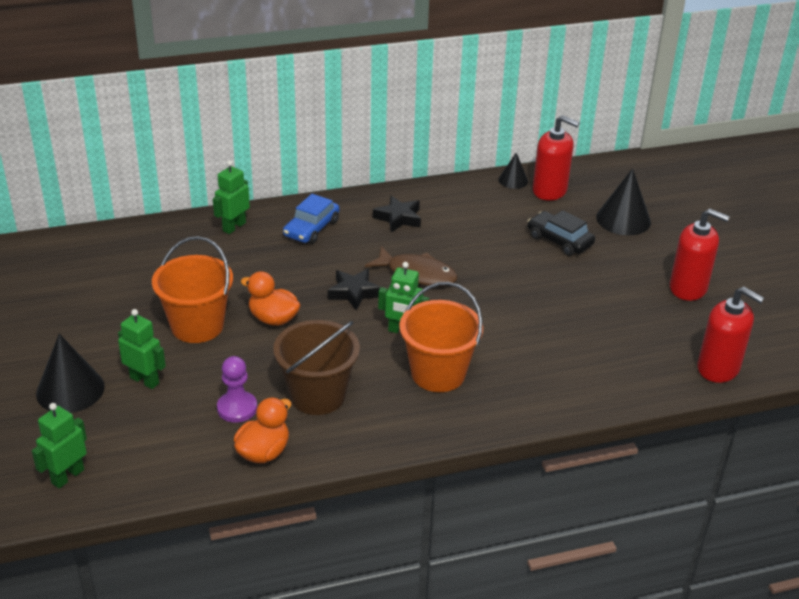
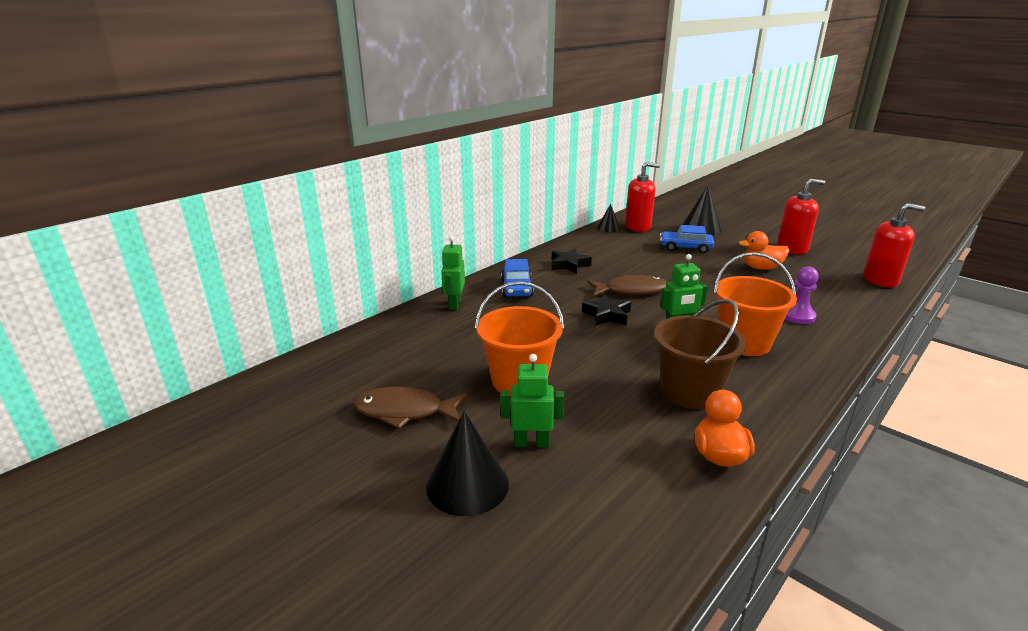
camera: 30 degrees left, 10 degrees down
(67, 476) = (576, 577): green robot -> none
(88, 316) = (404, 411): none -> brown fish
(237, 408) = (644, 429): purple pawn -> purple pawn (797, 316)
(273, 319) = (574, 352): orange duck -> orange duck (761, 268)
(559, 240) = (685, 248): black car -> blue car

